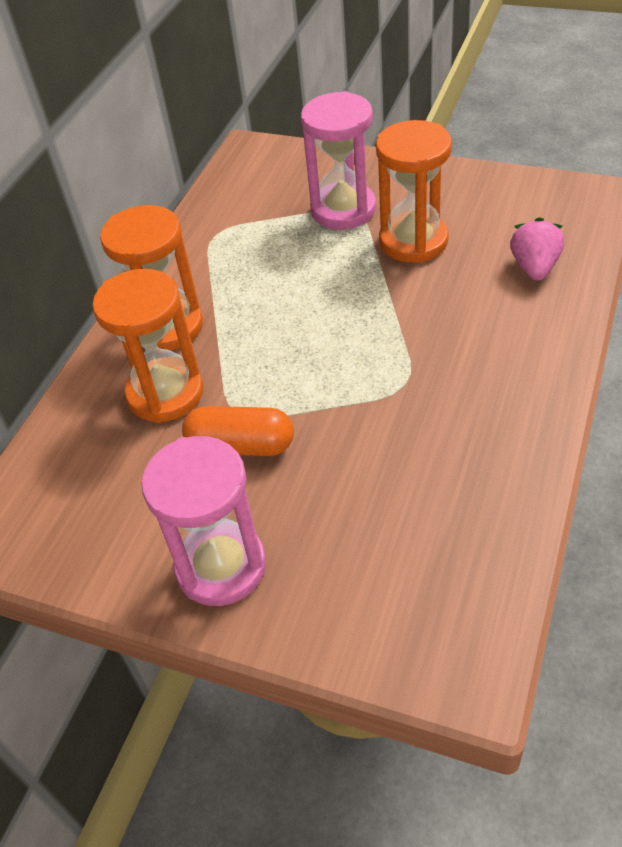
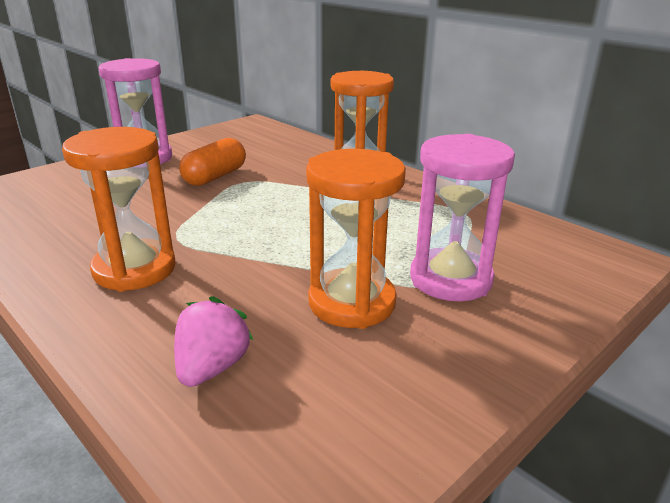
camera: 110 degrees right, 20 degrees down
(165, 393) = (293, 166): orange hourglass -> orange hourglass (134, 269)
(534, 267) = (212, 368): pink strawberry -> pink strawberry turned 105 degrees counterclockwise

